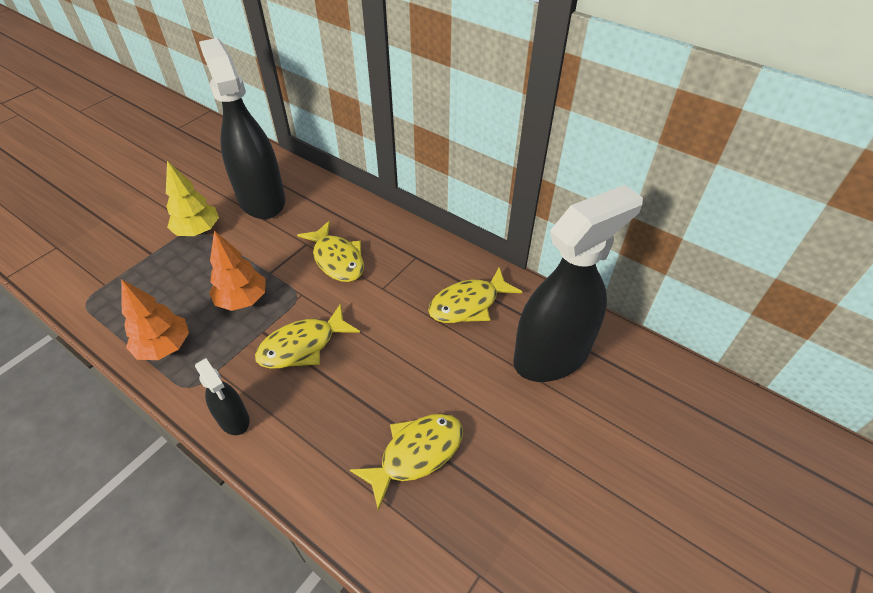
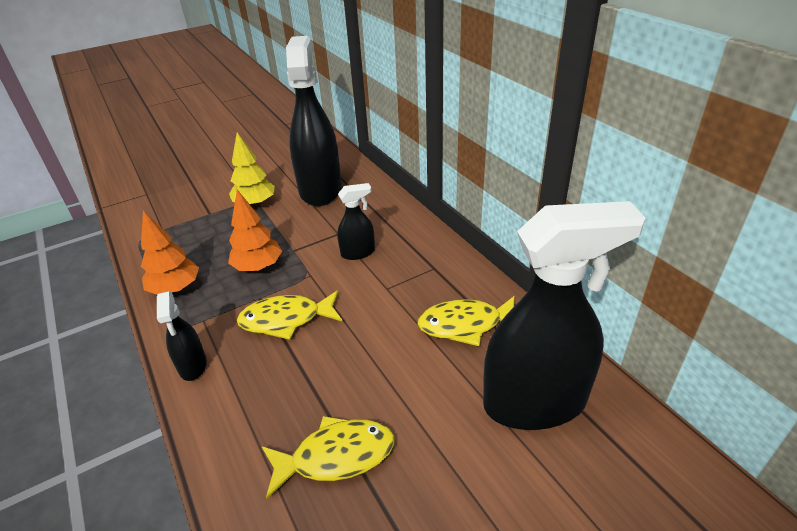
camera: 25 degrees right, 10 degrees down
(337, 259) = (358, 253): yellow fish -> black spray bottle

